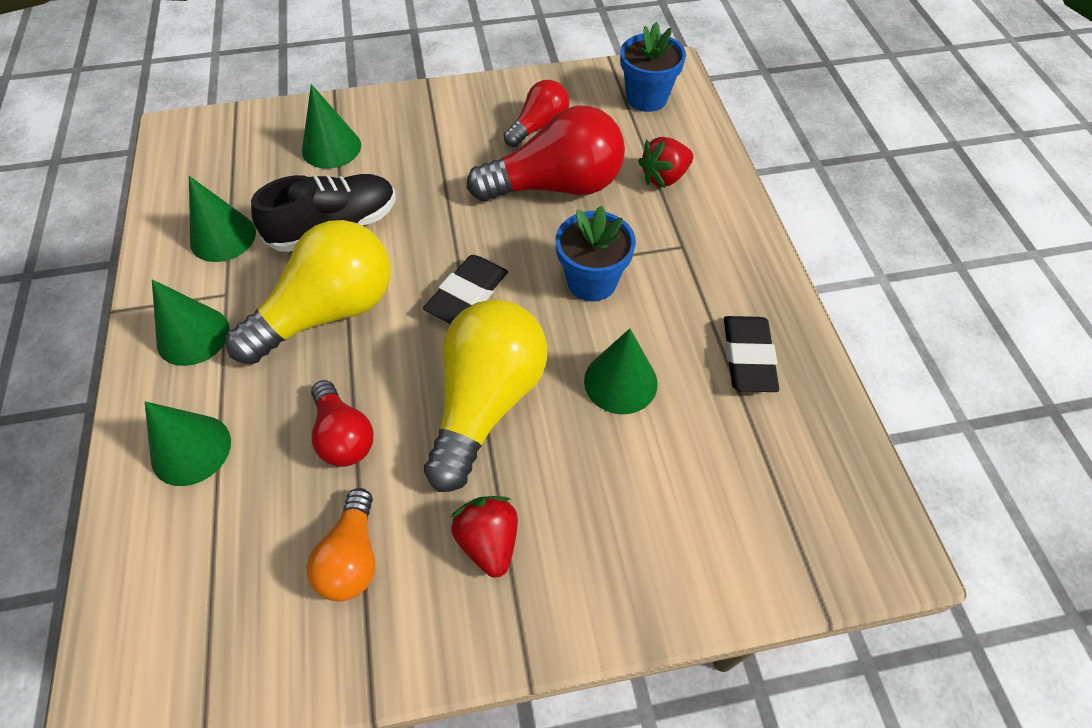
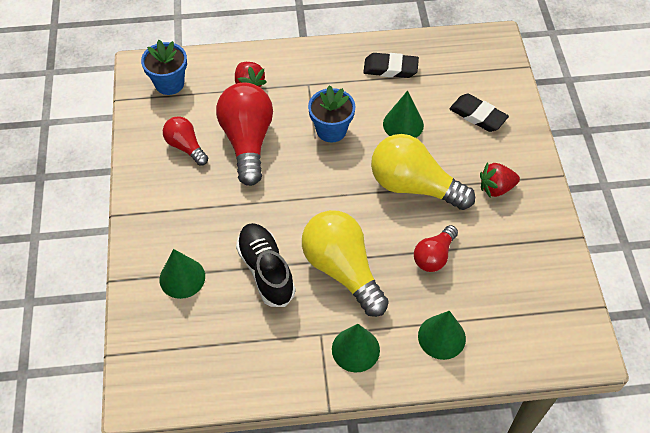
camera: 85 degrees left, 0 degrees up
(223, 237) = (266, 343): green cone -> none
(343, 436) = (434, 256): red light bulb -> red light bulb turned 150 degrees clockwise
(352, 557) = (506, 248): orange light bulb -> none
(467, 294) = (335, 193): black eraser -> black eraser (477, 116)

